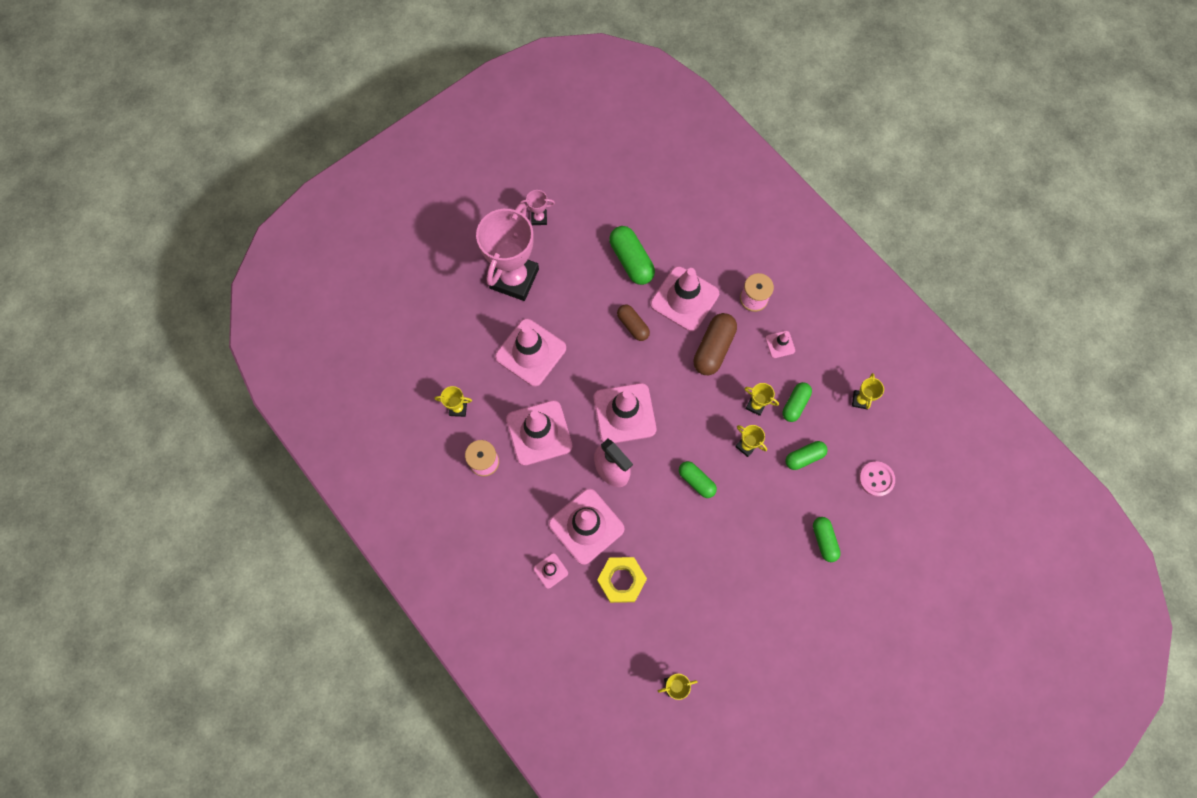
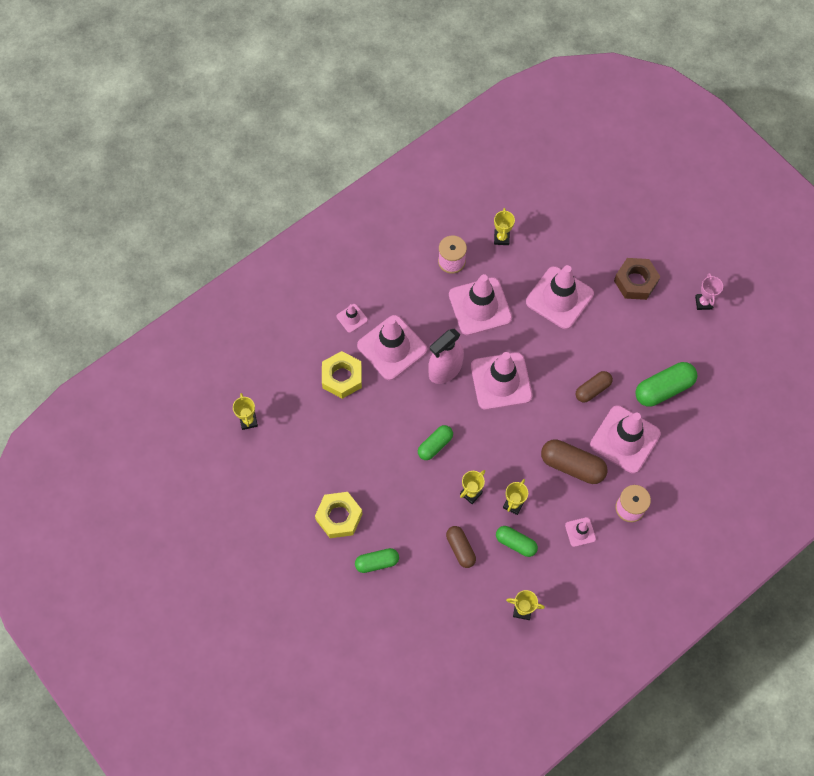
camera: 90 degrees right, 5 degrees down
(514, 278) = (635, 282): pink trophy -> brown nut
(778, 580) = (339, 517): none -> yellow nut
(804, 457) = (460, 549): green capsule -> brown capsule
(876, 479) = (438, 619): pink button -> none

